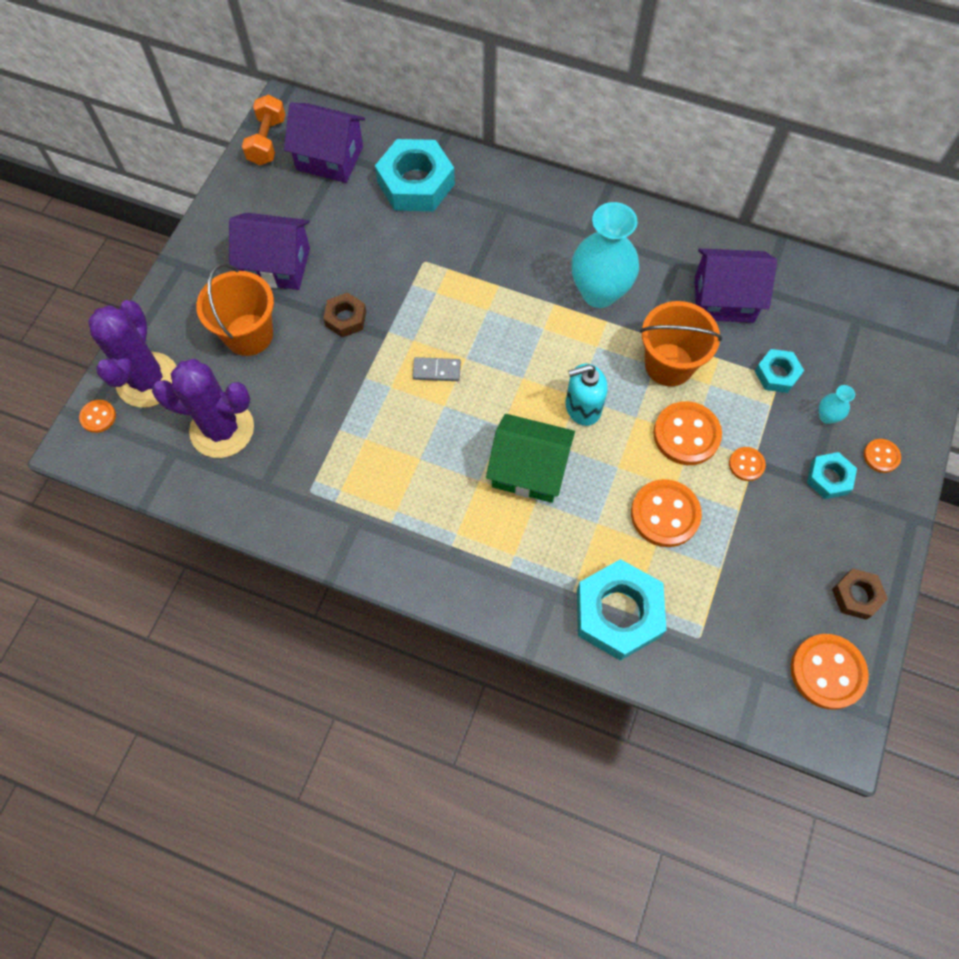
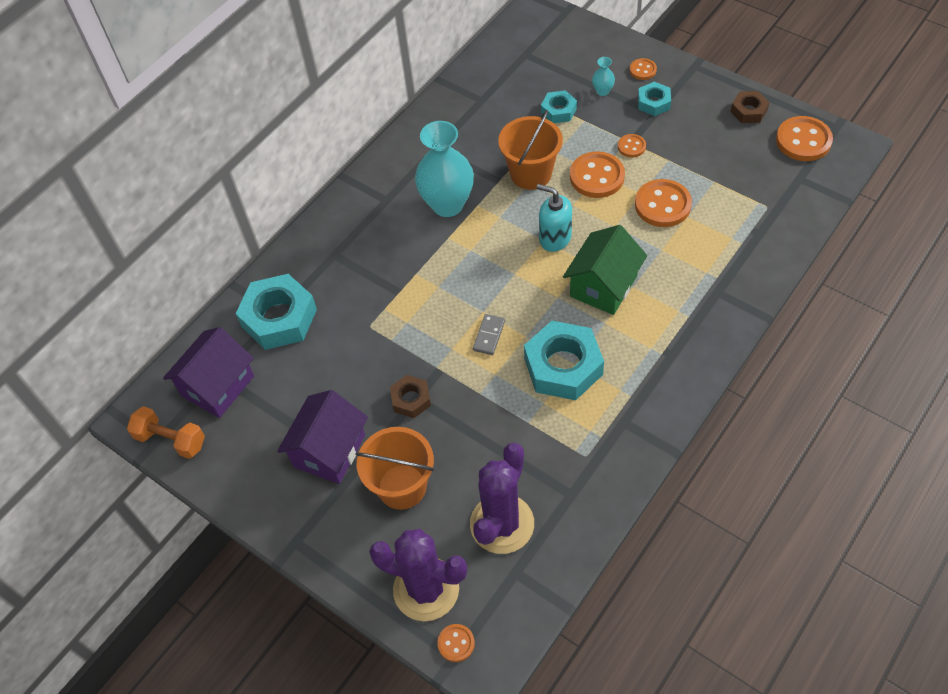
camera: 70 degrees left, 10 degrees down
(582, 407) = (555, 238): turquoise soap dispenser -> turquoise soap dispenser turned 120 degrees clockwise
(618, 613) = (740, 252): turquoise nut -> turquoise nut (563, 366)
(724, 299) = (481, 126): purple house -> none

